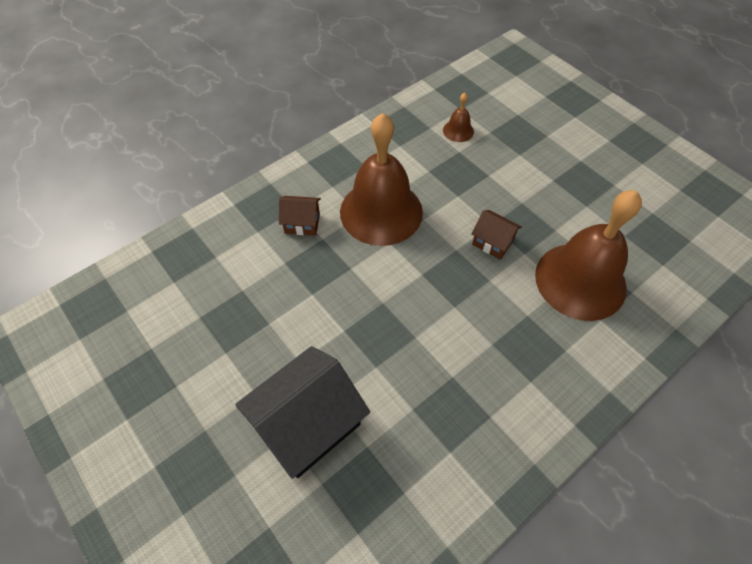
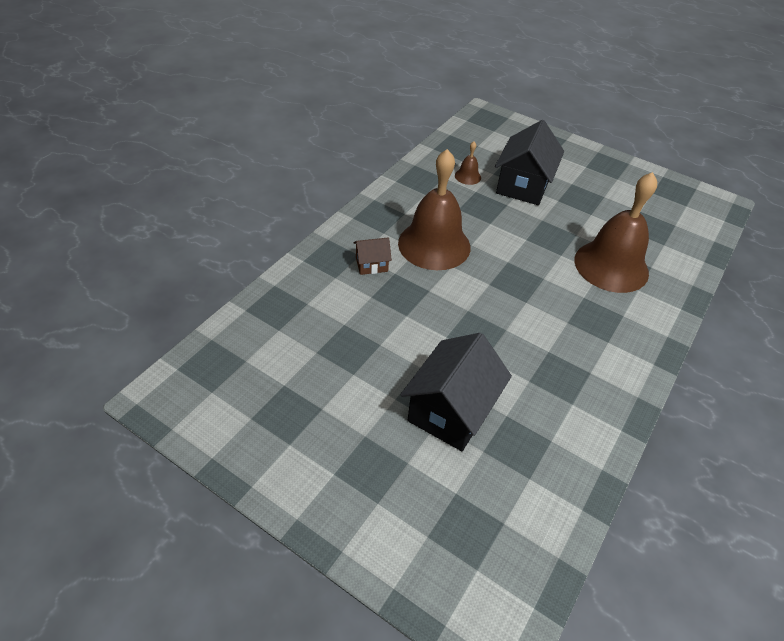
camera: 20 degrees left, 10 degrees down
(492, 242) = (533, 251): brown house -> none
(519, 153) = (523, 185): none -> black house

